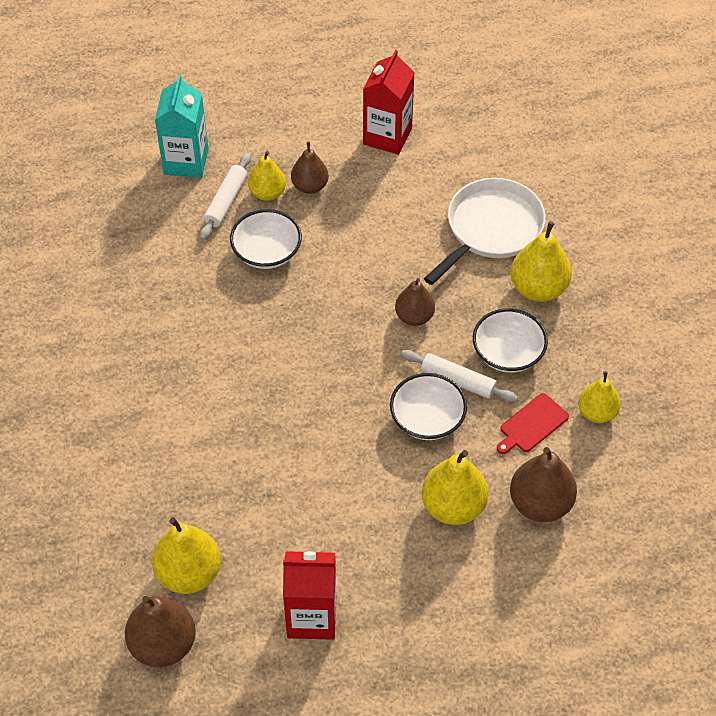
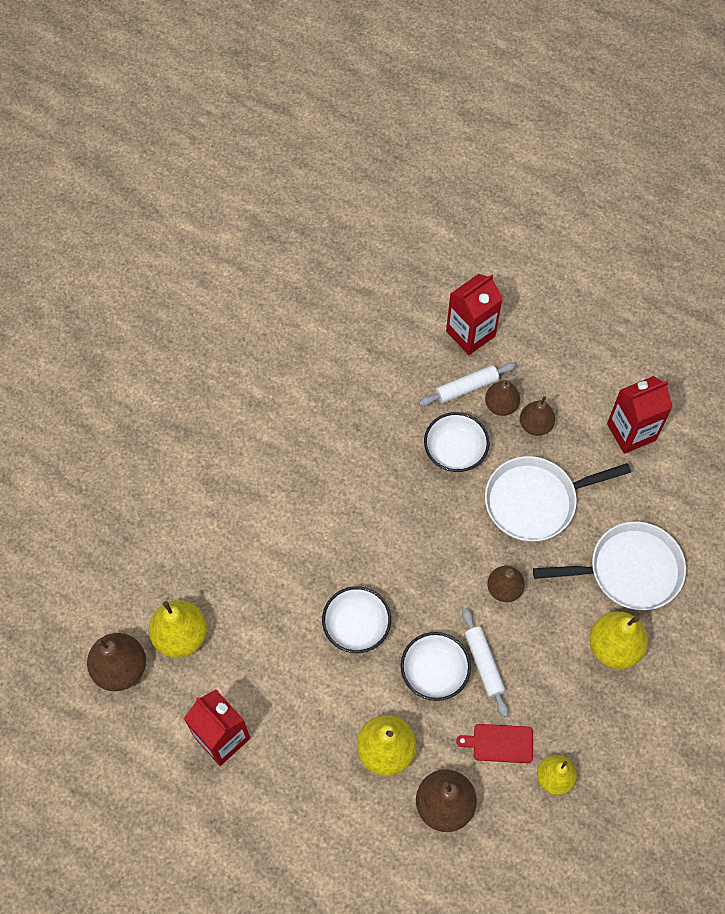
camera: 45 degrees right, 10 degrees up
(186, 161) = (470, 333): turquoise carton -> red carton
(267, 193) = (501, 405): yellow pear -> brown pear
(369, 238) = (535, 501): none -> white pan
(508, 353) = (540, 675): white bowl -> white bowl (356, 626)

